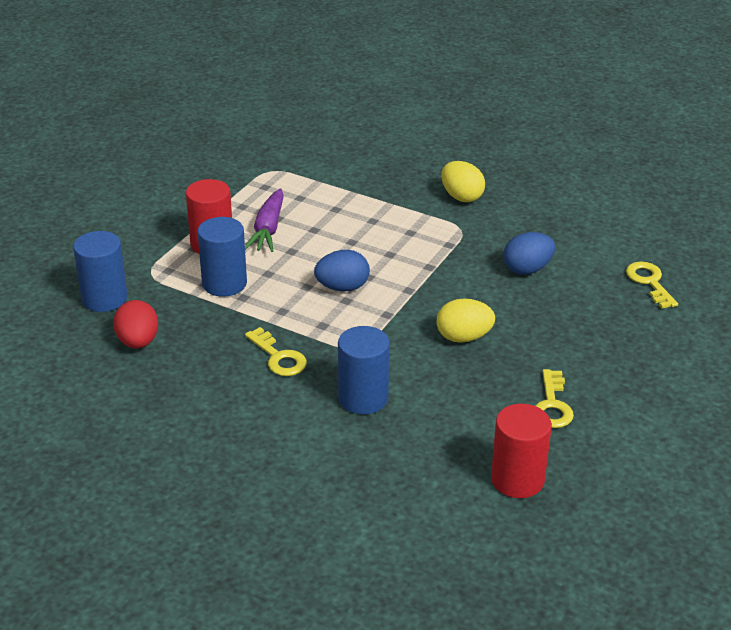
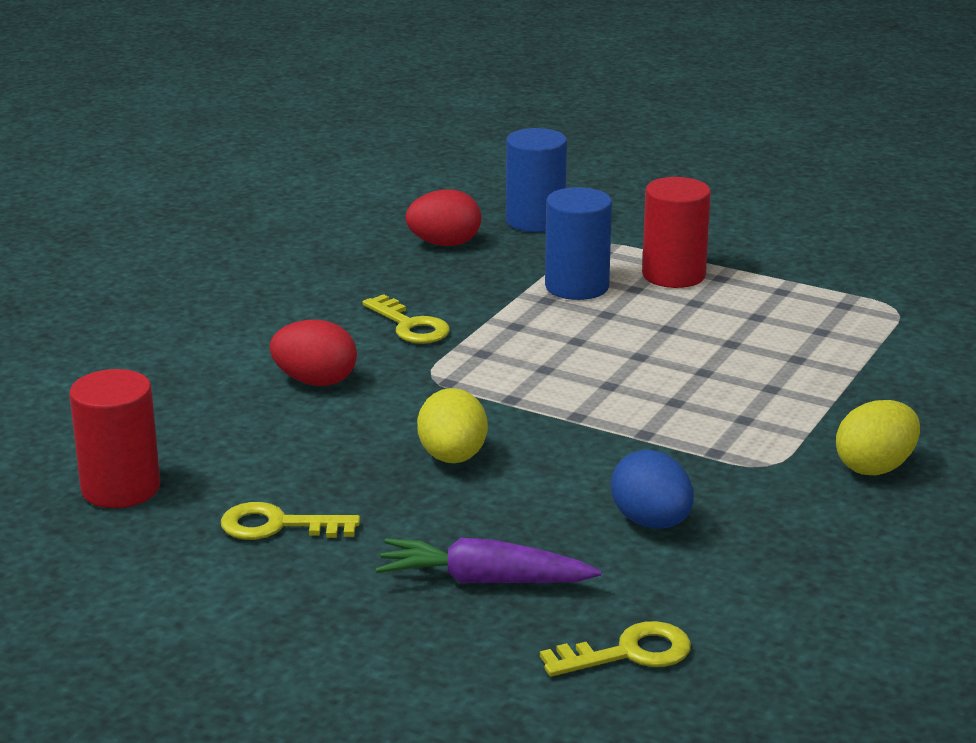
camera: 90 degrees right, 10 degrees down
(268, 229) = (722, 310): purple carrot -> purple carrot (484, 581)
(278, 357) = (410, 325): yellow key -> yellow key turned 90 degrees counterclockwise
(342, 287) = (577, 365): blue egg -> none
(363, 398) = (315, 381): blue cylinder -> red egg

